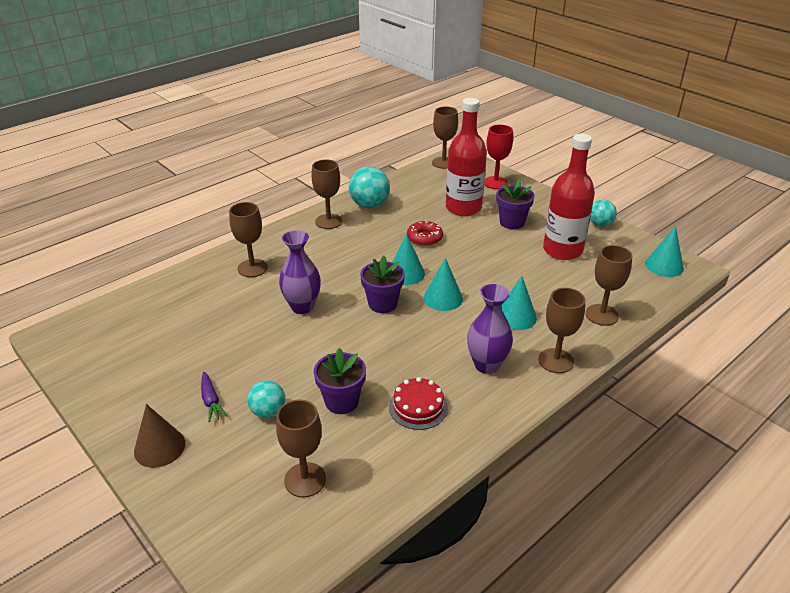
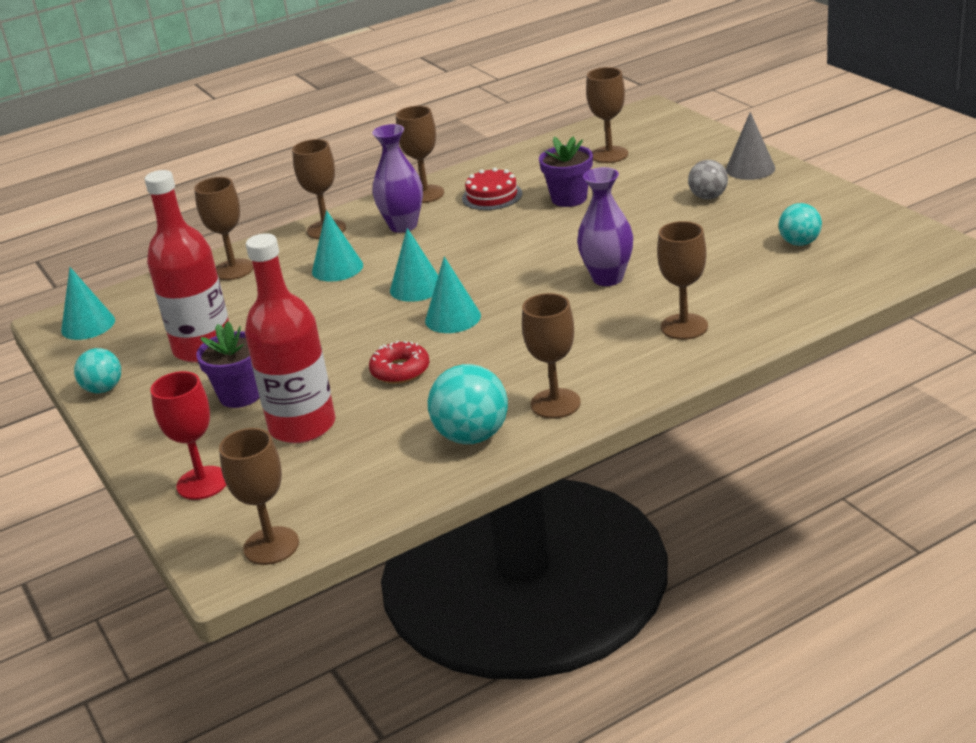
camera: 165 degrees left, 5 degrees down
(159, 447) = (750, 168): brown cone -> grey cone
(211, 401) = (708, 197): purple carrot -> grey ball
(268, 412) = (646, 191): turquoise ball -> turquoise ball (799, 243)
(382, 304) = (499, 281): purple flower pot -> none
(487, 411) = (425, 194): none -> brown goblet

